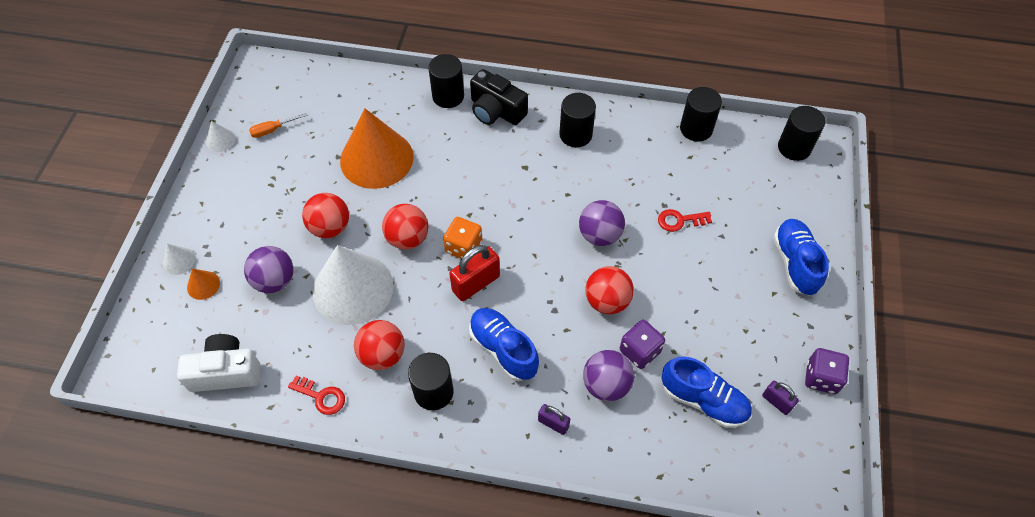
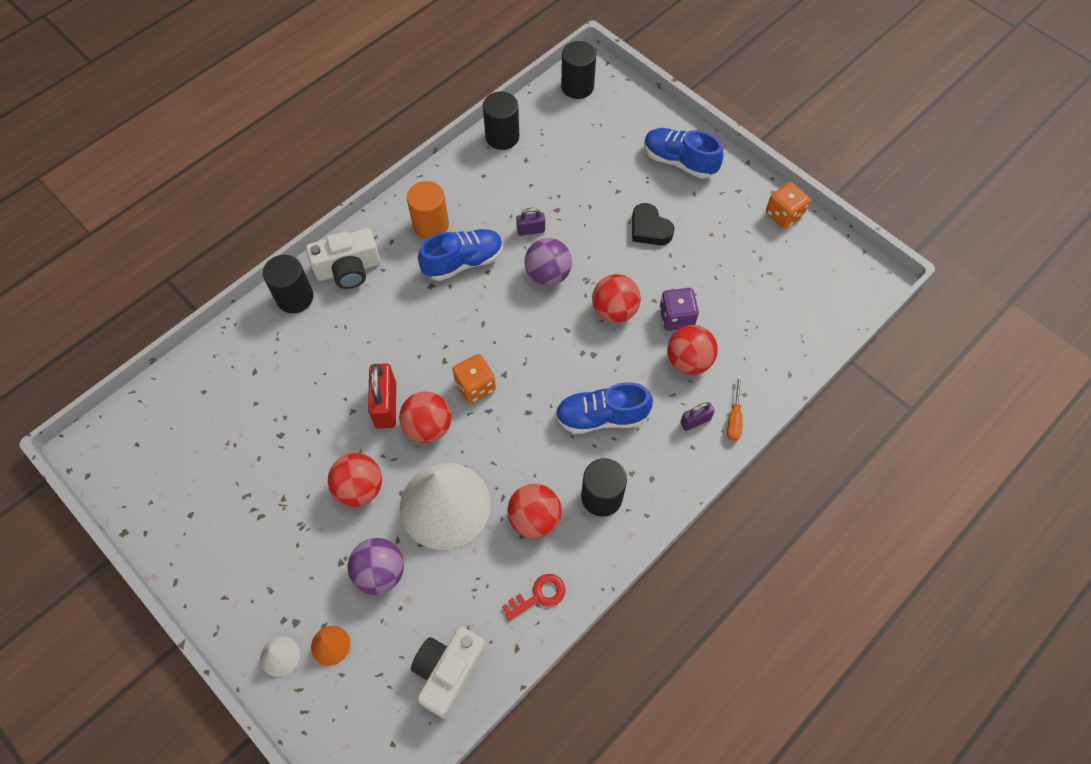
camera: 55 degrees left, 5 degrees up
(220, 140) = (157, 537): white cone -> none
(272, 130) = (191, 478): orange screwdriver -> orange screwdriver (734, 418)
(376, 158) = (313, 401): orange cone -> none
(476, 283) = (520, 399): red padlock -> red padlock (386, 405)
(496, 110) = (348, 269): black camera -> white camera
(575, 134) = (431, 225): black cylinder -> orange cylinder
(606, 385) = (688, 361): purple ball -> red ball
(680, 220) = (580, 209): red key -> none
(703, 400) = (749, 302): blue shoe -> blue shoe (463, 262)
(707, 280) = (649, 229): none -> black heart
(776, 402) = (783, 256): purple padlock -> purple padlock (531, 230)
(821, 378) = (784, 214): purple dice -> orange dice

